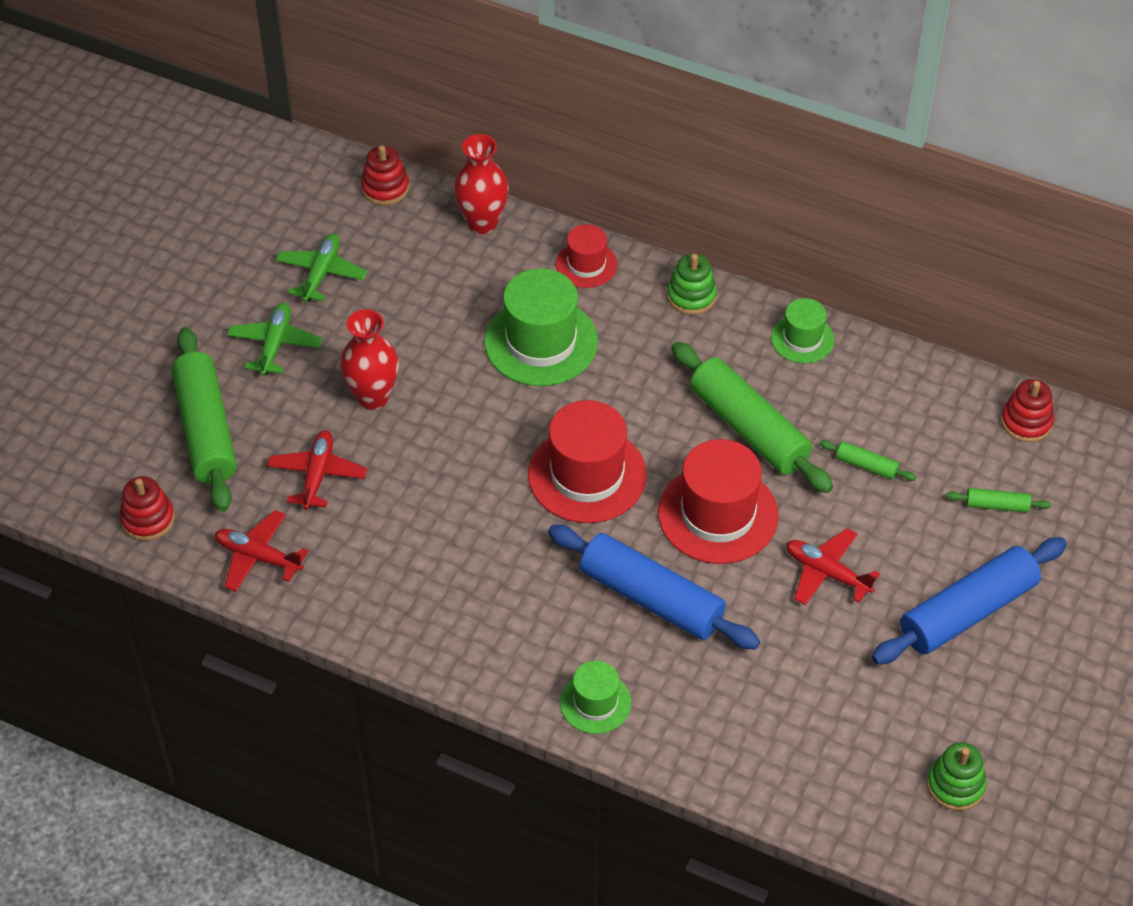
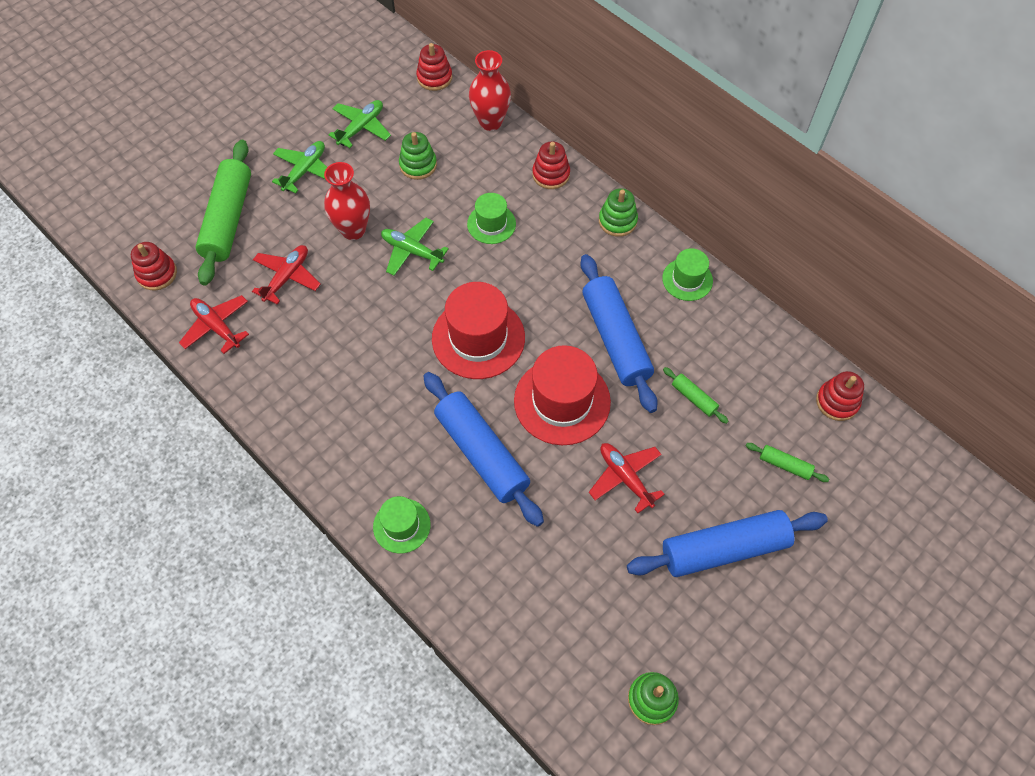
camera: 20 degrees right, 10 degrees up
(416, 298) = (418, 165): none -> green stacking toy
(458, 400) = (412, 251): none -> green plane
(541, 342) = (491, 224): green hat -> green hat, size x0.56
(586, 264) = (551, 174): red hat -> red stacking toy
(749, 428) = (616, 338): green rolling pin -> blue rolling pin

